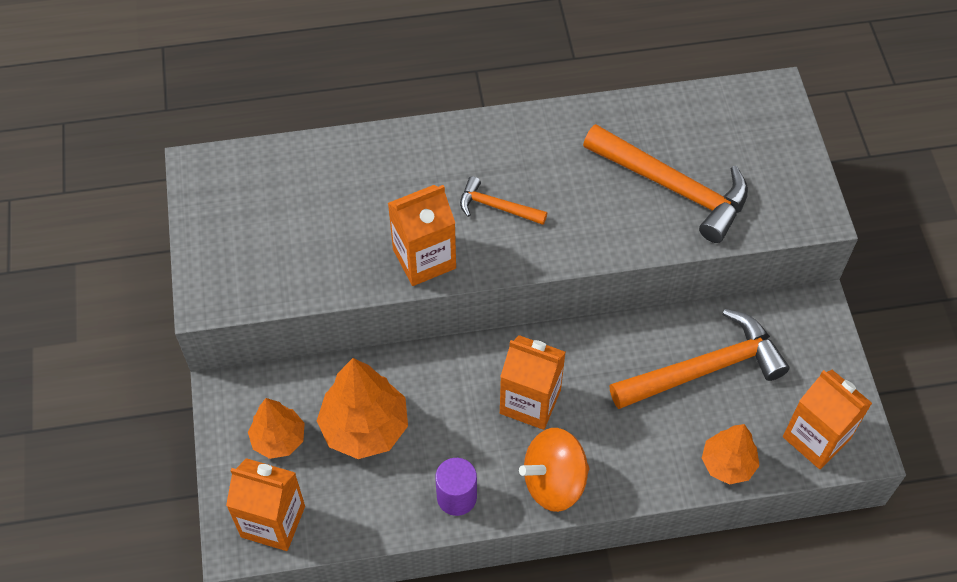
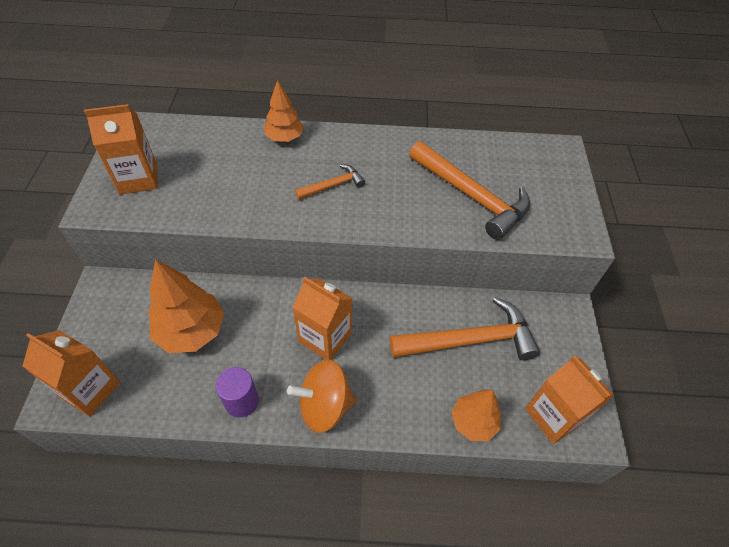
camera: 10 degrees right, 5 degrees down
(278, 439) = (124, 326): orange tree -> orange tree (284, 138)
(424, 259) = (265, 210): orange carton -> orange carton (138, 179)
(497, 207) = (333, 185): orange hammer -> orange hammer turned 120 degrees clockwise

